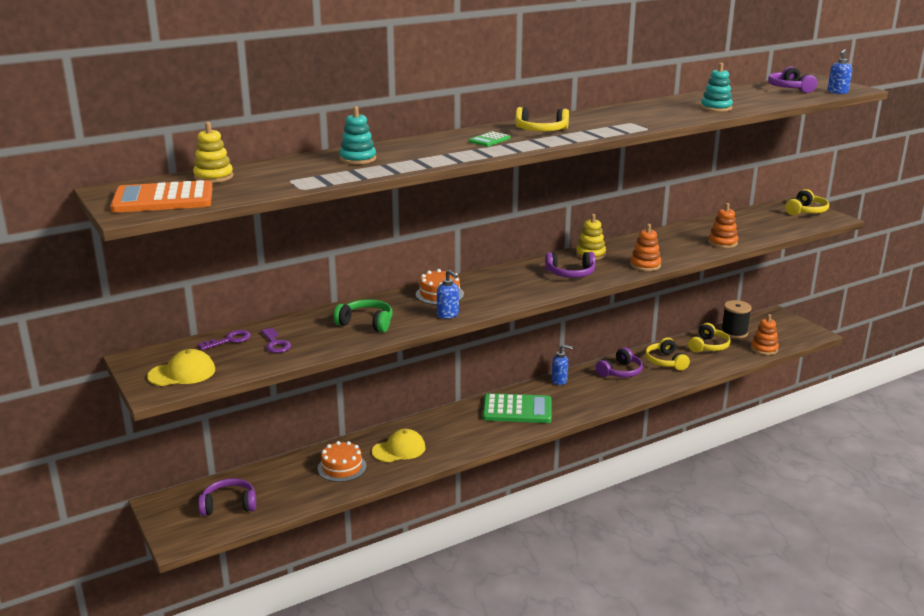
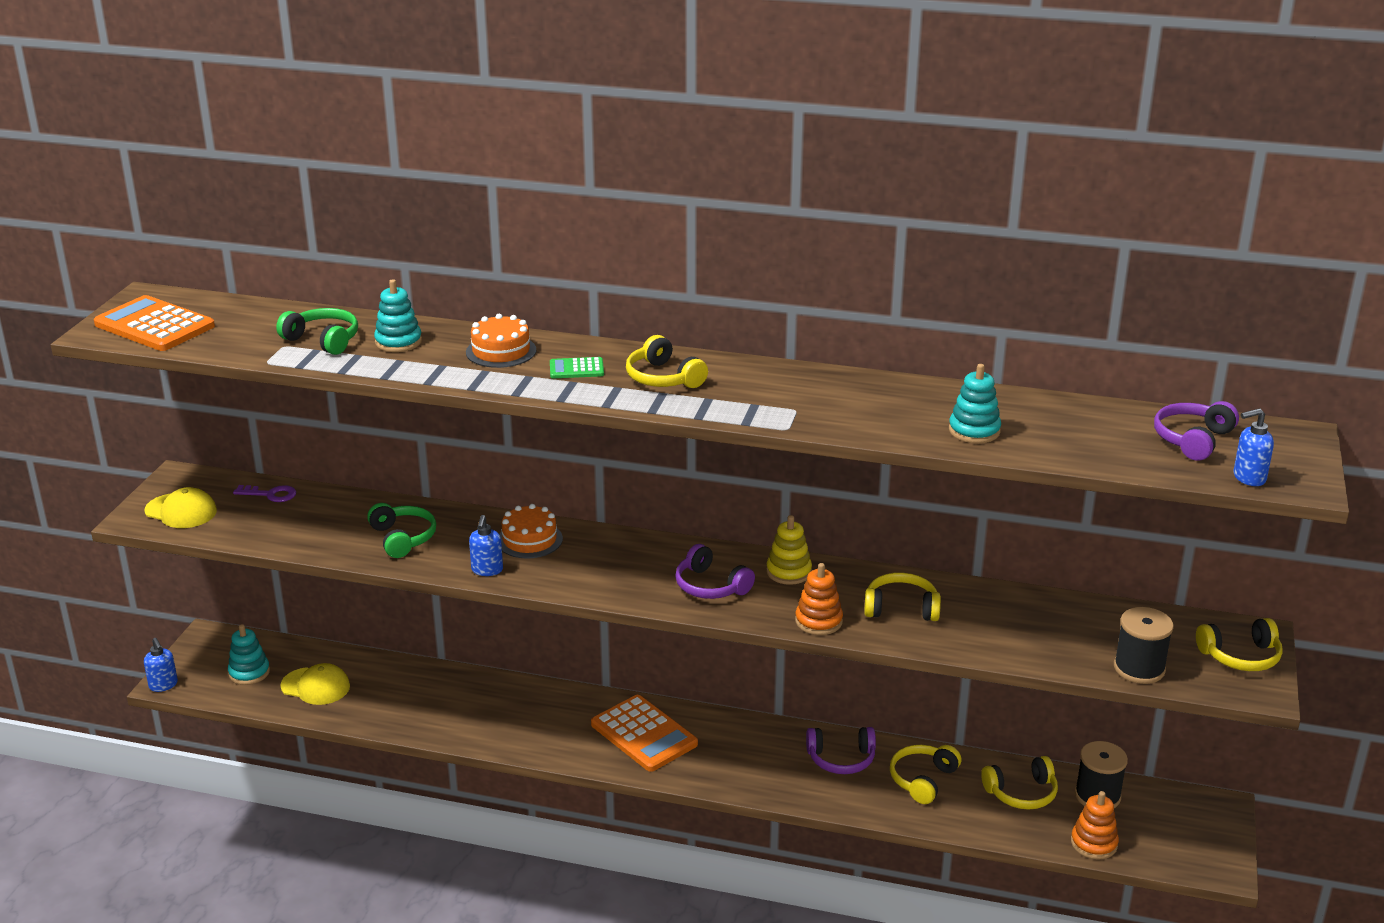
camera: 45 degrees right, 5 degrees up
(213, 177) = (243, 313): yellow stacking toy -> none
(229, 505) = (249, 673): purple headphones -> turquoise stacking toy
(275, 343) = (295, 519): purple key -> none
(308, 171) = (323, 340): none -> green headphones
(342, 467) = (385, 693): orange cake -> orange cake (501, 351)
(399, 449) = (461, 707): yellow cap -> yellow cap (315, 686)
(517, 409) = (644, 734): green calculator -> orange calculator
(559, 381) = (750, 727): blue soap dispenser -> blue soap dispenser (163, 685)
(664, 247) = (901, 608): none -> yellow headphones
(722, 243) = (991, 642): orange stacking toy -> none
(787, 228) = (1139, 668): none -> black spool

